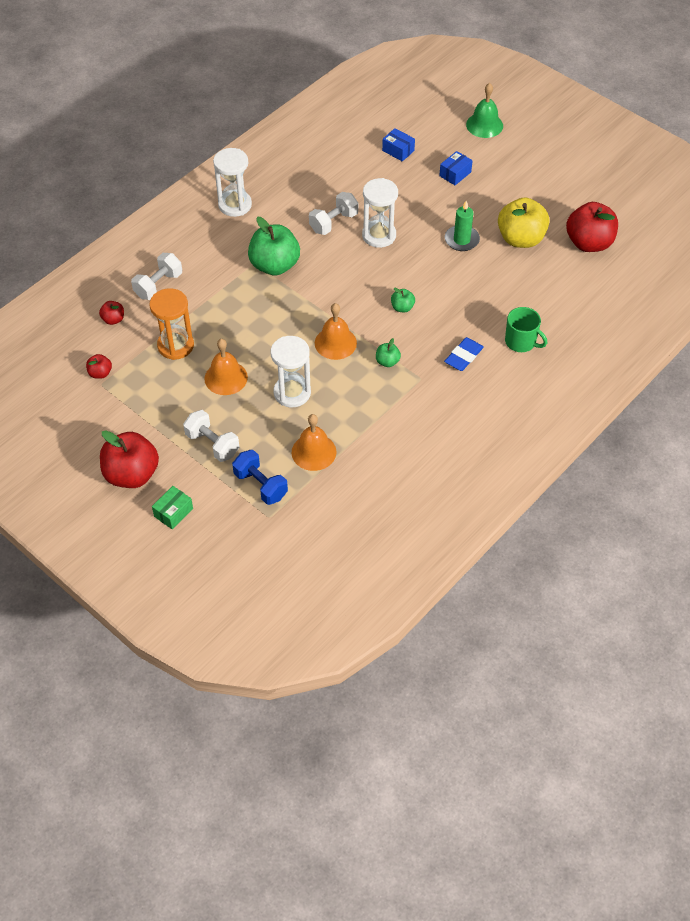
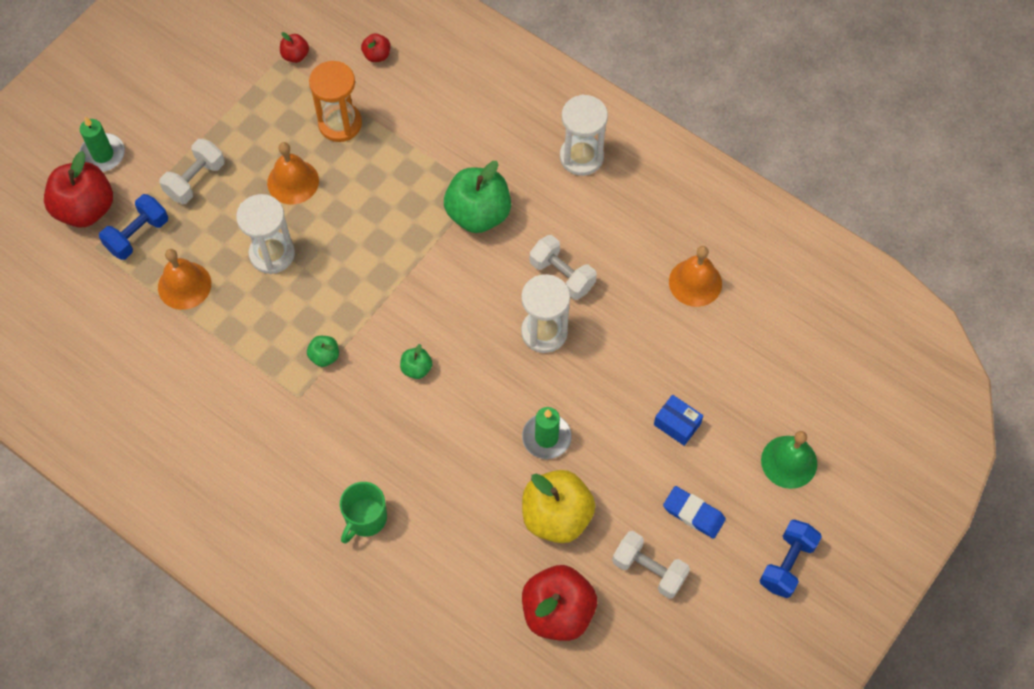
camera: 85 degrees right, 10 degrees up
(132, 474) = (154, 108): red apple -> red apple (85, 209)
(158, 285) = (434, 92): white dumbbell -> white dumbbell (649, 570)
(173, 512) = (103, 154): green box -> green candle
(335, 343) = (352, 295): orange bell -> orange bell (695, 282)
(398, 150) = (714, 346): blue box -> none
(463, 356) = (337, 447): blue eraser -> blue eraser (693, 514)
(554, 133) = (787, 564): none -> blue dumbbell

